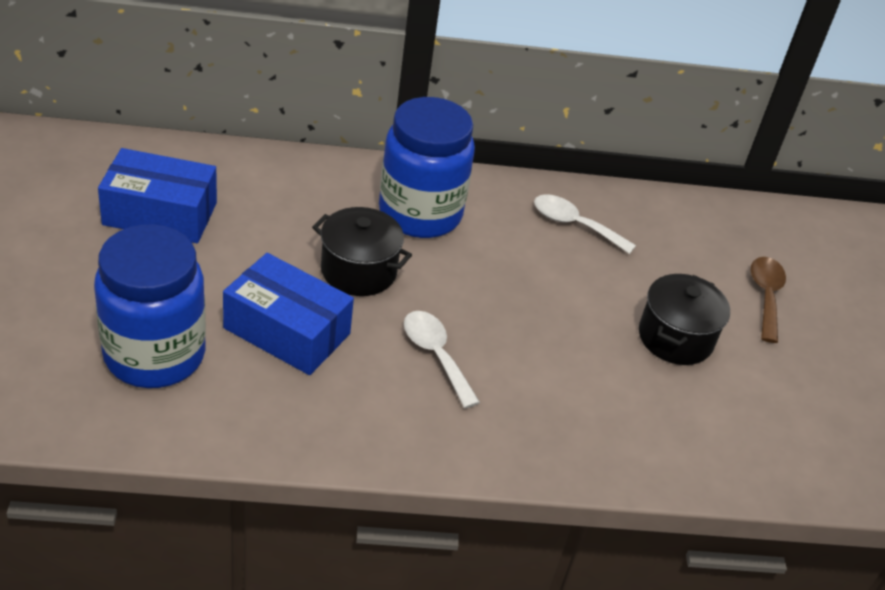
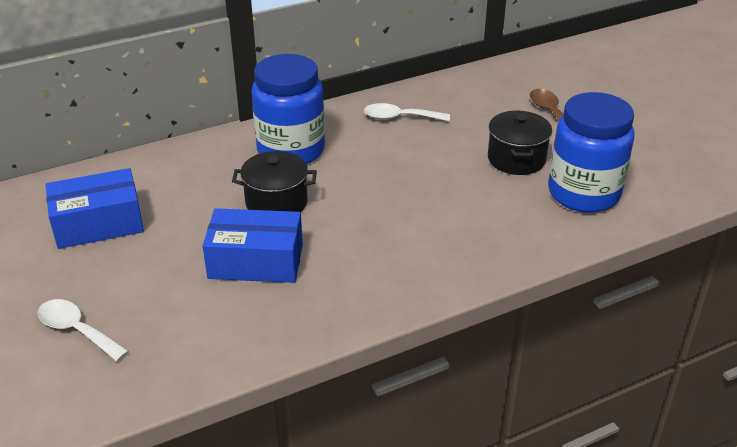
camera: 20 degrees left, 5 degrees down
(154, 355) = (169, 318): blue jar -> blue jar (583, 193)
(435, 355) = (372, 233): white spoon -> white spoon (77, 330)

